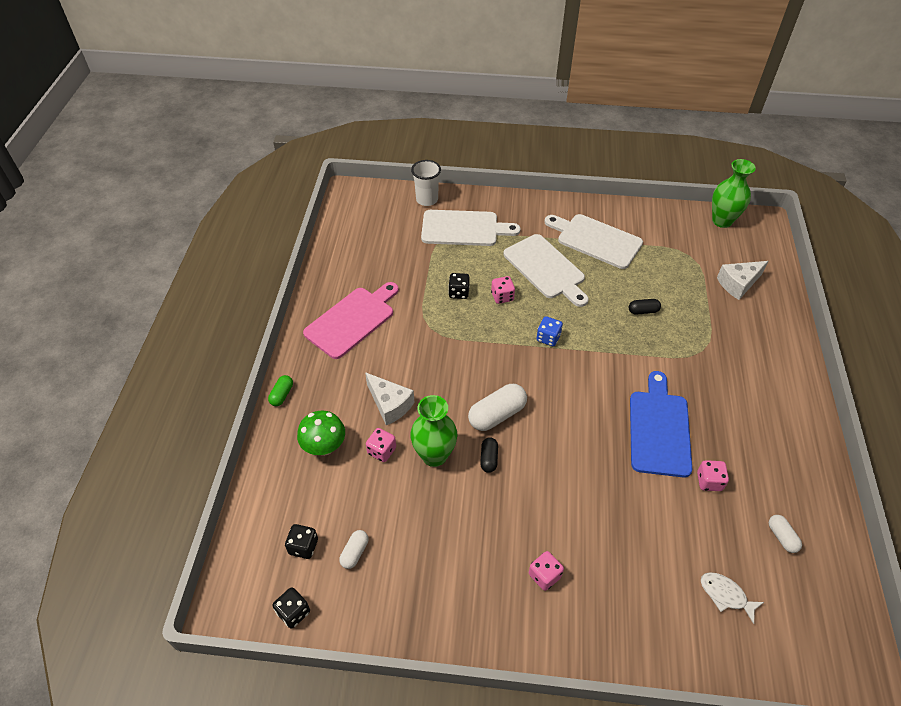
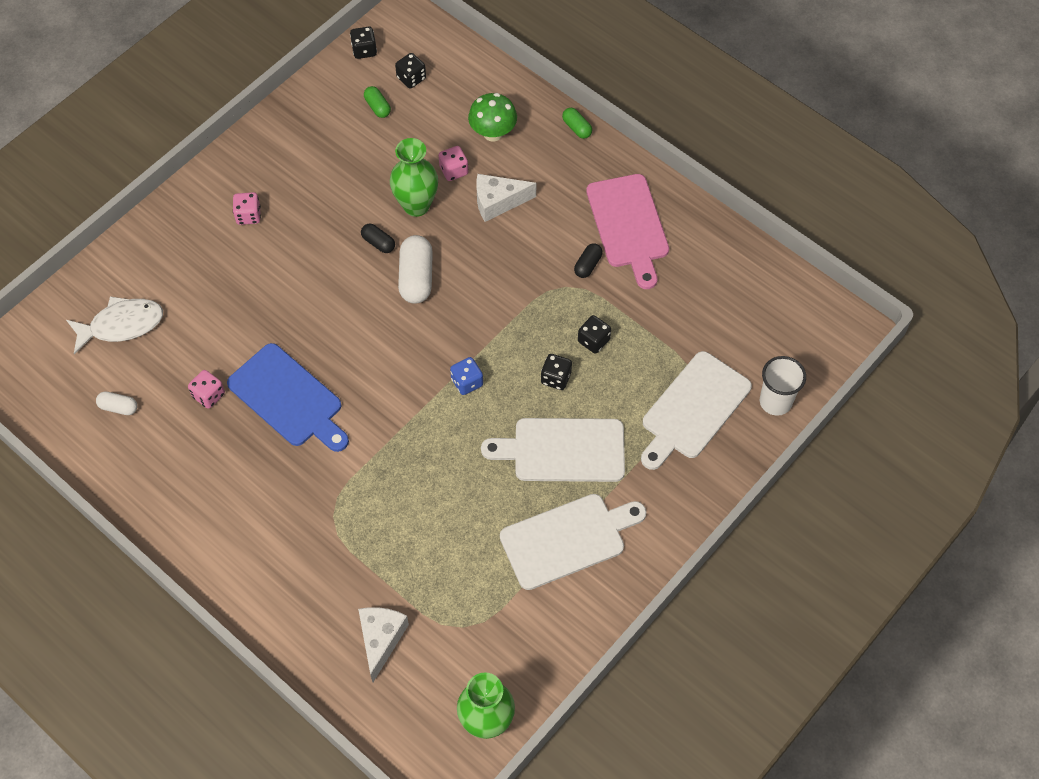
camera: 125 degrees right, 10 degrees up
(355, 552) = (377, 107): white capsule -> green capsule
(502, 297) = (556, 378): pink dice -> black dice
(643, 311) = (427, 501): black capsule -> black capsule (587, 265)
(725, 595) = (121, 325): white fish -> white fish, size x1.59

